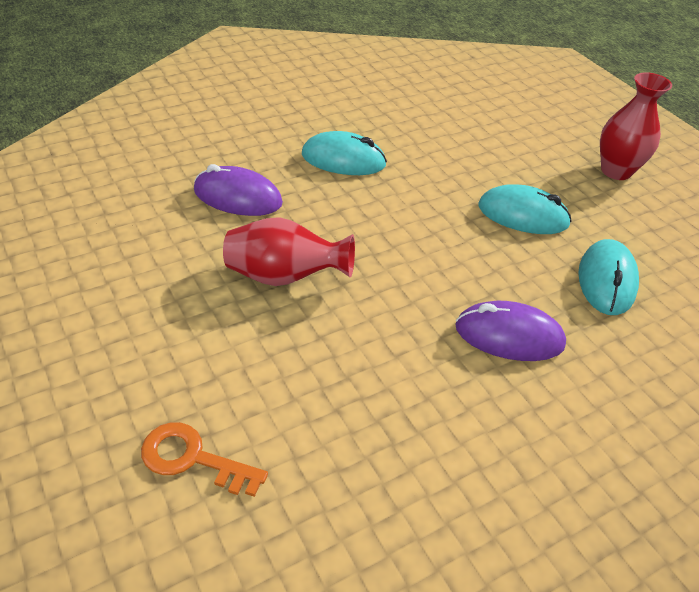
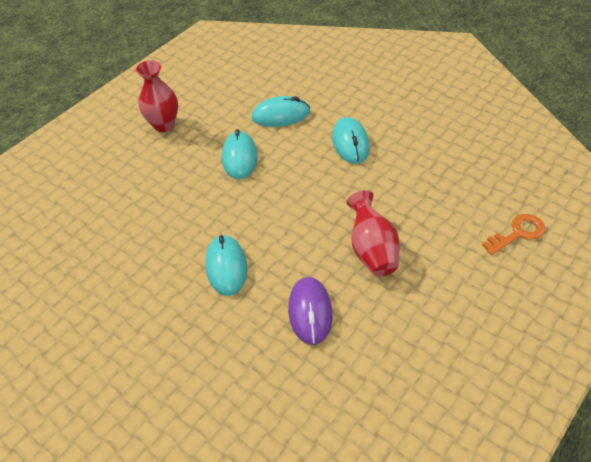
camera: 105 degrees left, 5 degrees up
(193, 458) = (518, 233): orange key -> orange key turned 120 degrees counterclockwise
(509, 336) = (350, 143): purple mouse -> turquoise mouse

